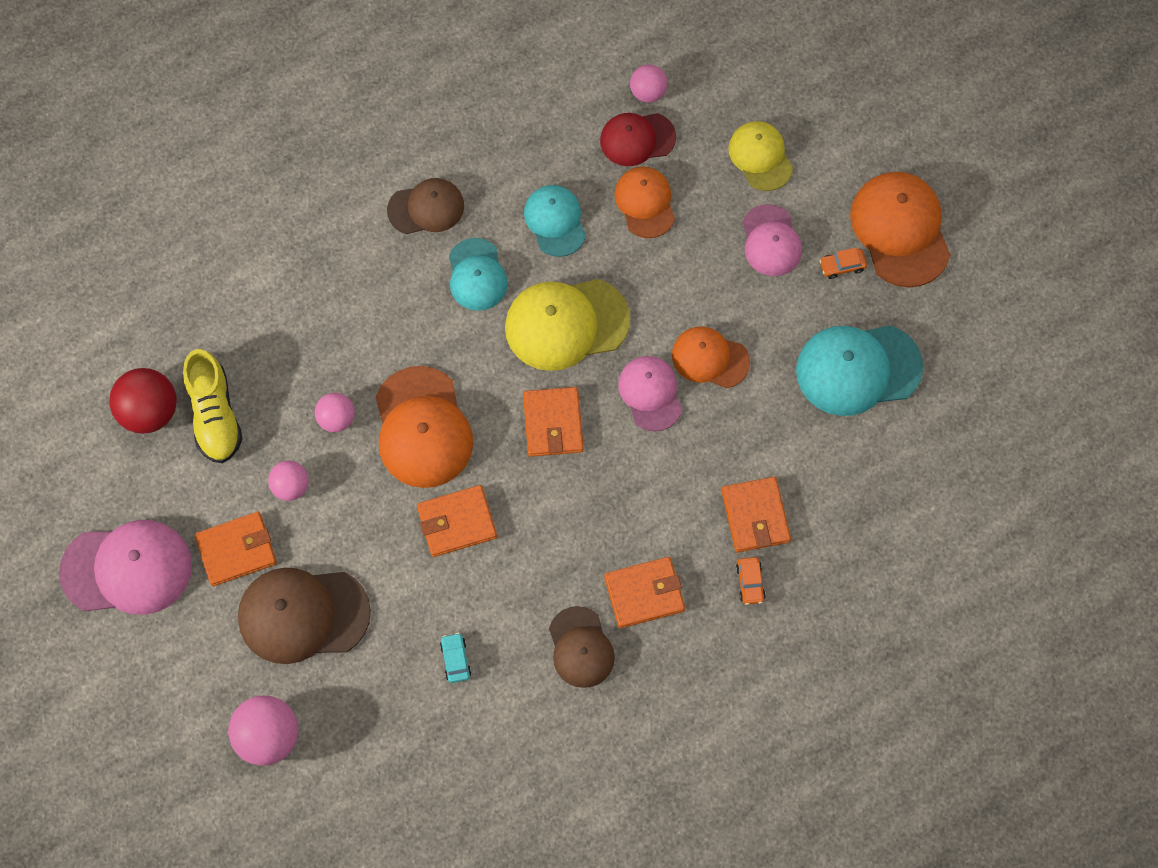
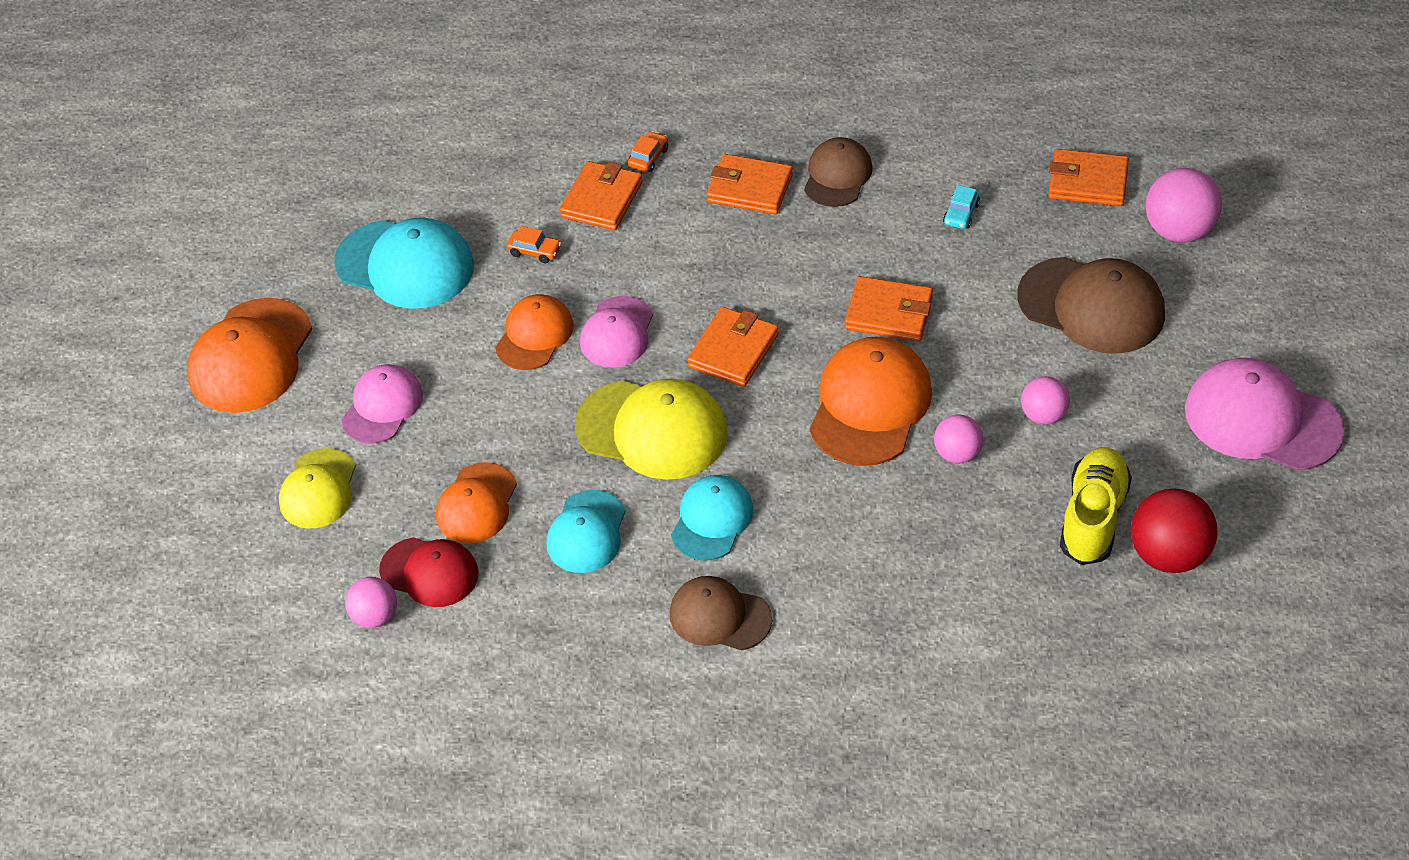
camera: 145 degrees left, 20 degrees down
(236, 550) = (1132, 386): orange wallet -> orange wallet (1087, 182)
(710, 358) = (534, 335): orange cap -> orange cap turned 120 degrees counterclockwise
(842, 266) = (336, 352): orange car -> orange car (534, 251)

